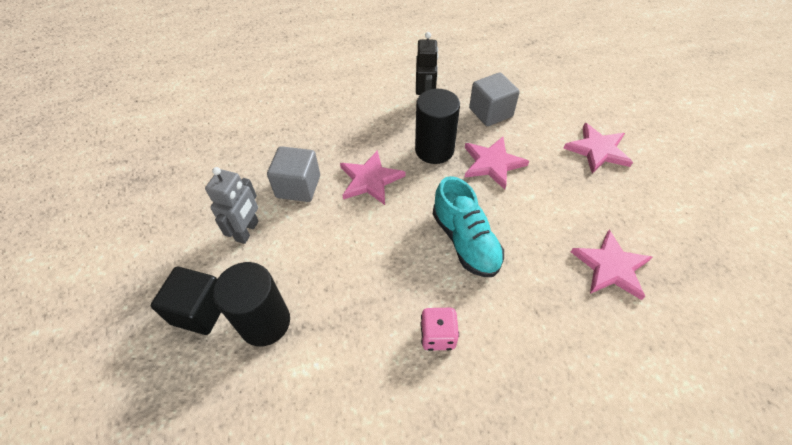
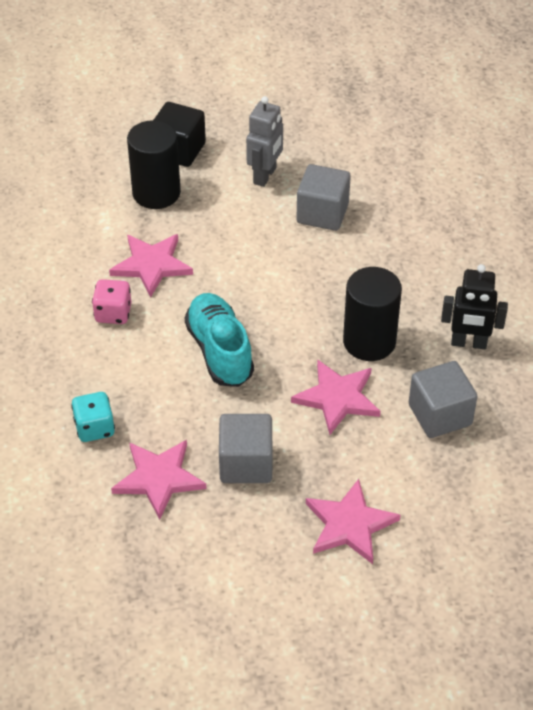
camera: 95 degrees right, 5 degrees down
(247, 231) = (265, 176): grey robot -> grey robot turned 90 degrees counterclockwise
(370, 180) = (325, 276): pink star -> pink star (152, 265)
(465, 241) = (220, 351): turquoise shoe -> turquoise shoe turned 90 degrees clockwise
(572, 211) = (246, 464): none -> grey cube
(579, 327) = (95, 428): none -> turquoise dice

